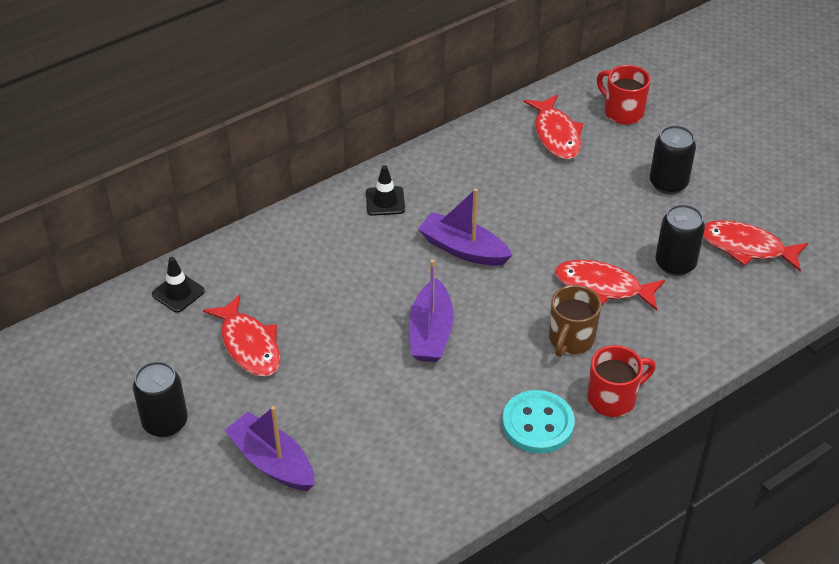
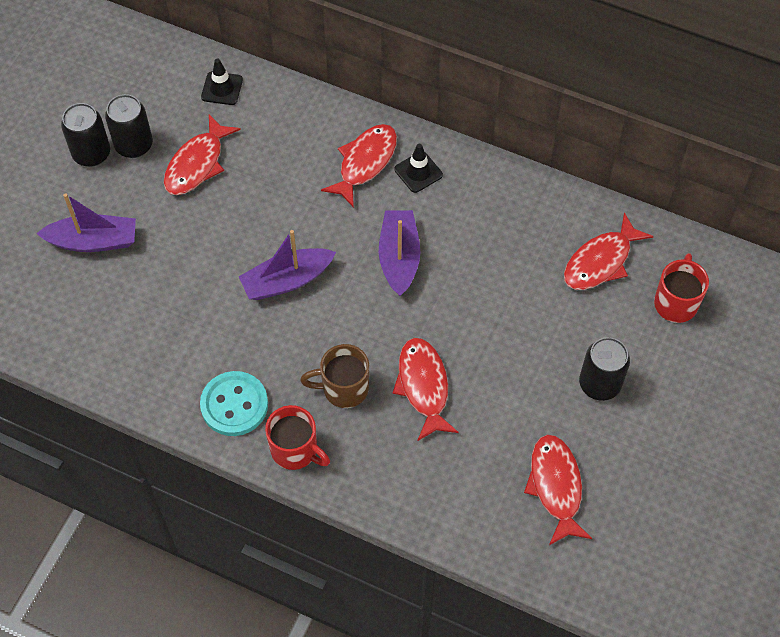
camera: 60 degrees right, 15 degrees up
(272, 462) = (93, 241): purple boat -> purple boat turned 75 degrees clockwise
(347, 230) = (365, 163): none -> red fish
(675, 264) = (492, 433): black can -> black can (134, 145)

